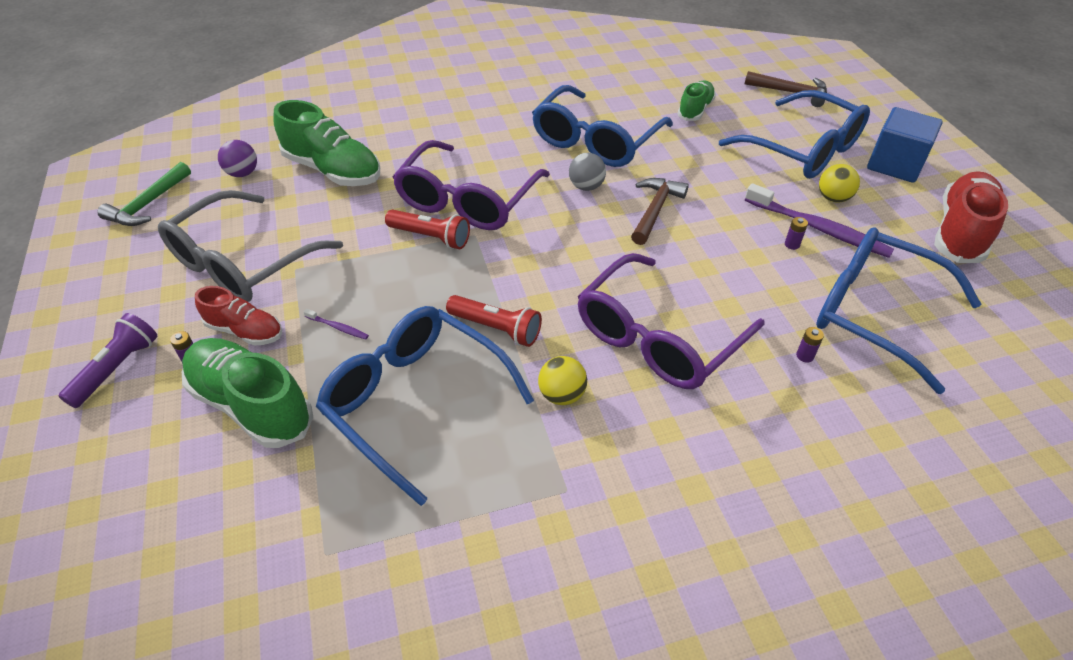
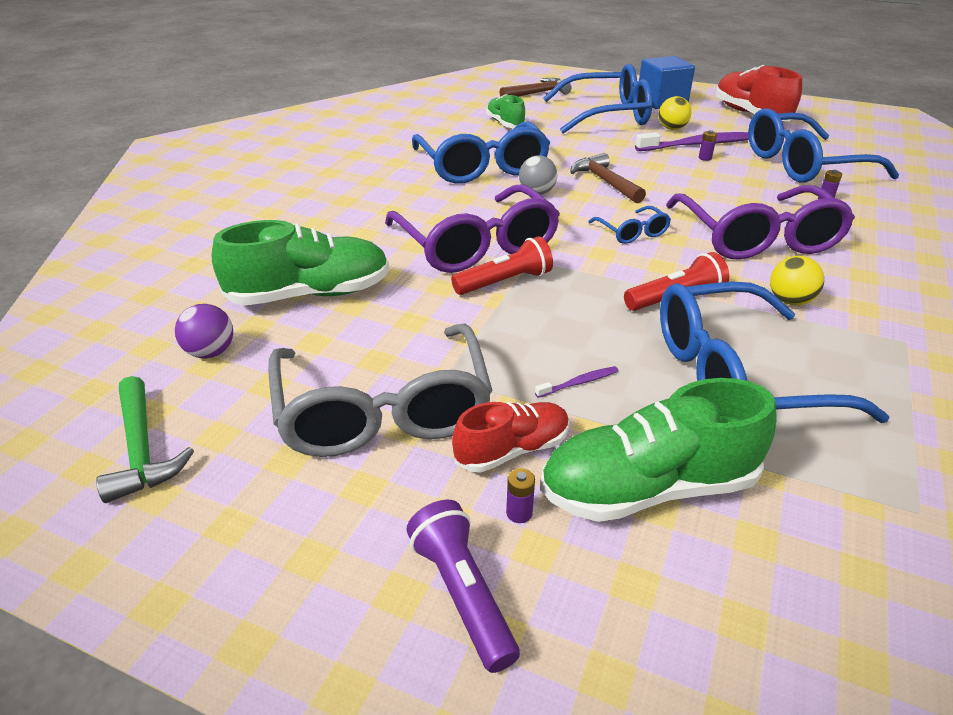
camera: 50 degrees left, 10 degrees down
(579, 263) = (632, 232): none -> blue glasses

